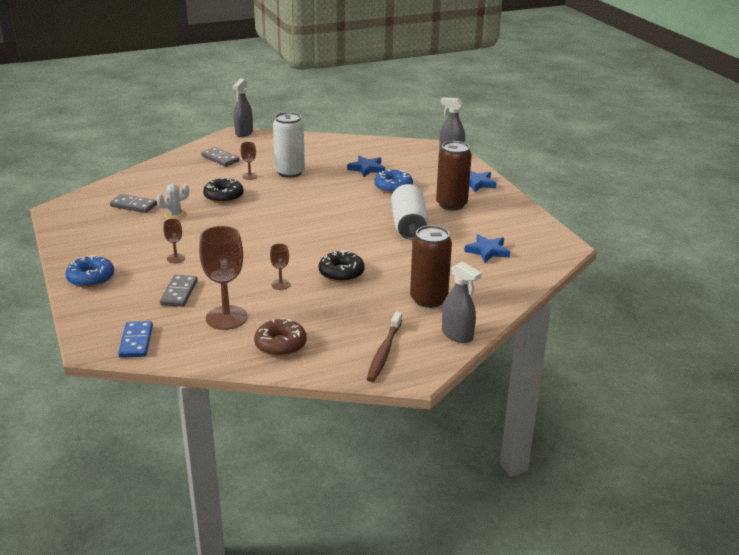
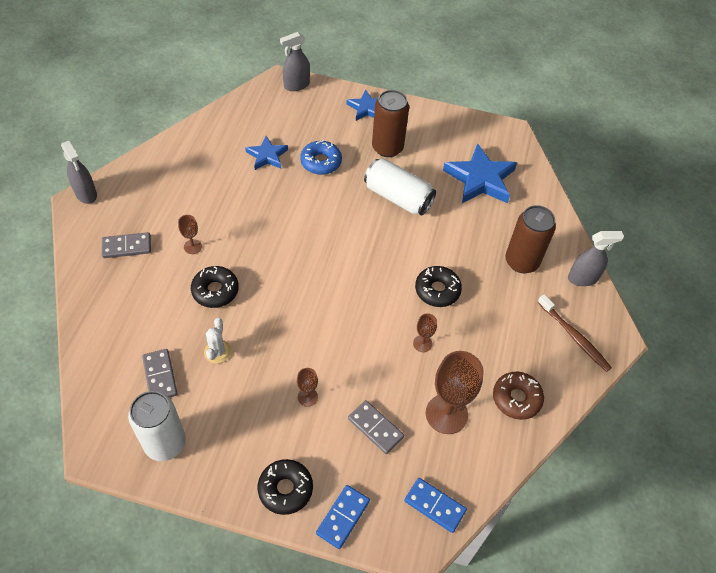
camera: 55 degrees left, 25 degrees up
(89, 307) = (343, 517): none -> blue domino
(91, 278) = (285, 489): blue donut -> black donut
(133, 205) = (160, 376): grey domino -> grey domino turned 75 degrees counterclockwise
(289, 172) = (216, 212): white can -> white can (165, 443)
(487, 251) = (480, 179): blue star -> blue star, size x1.73

